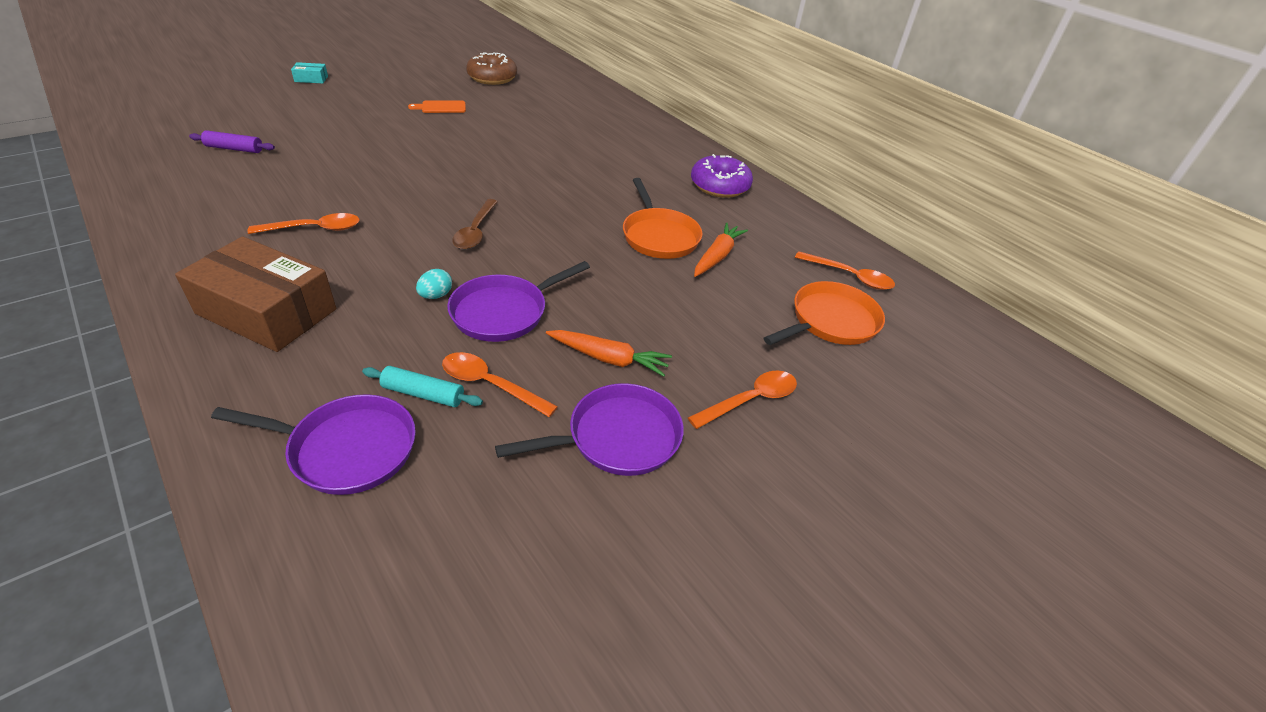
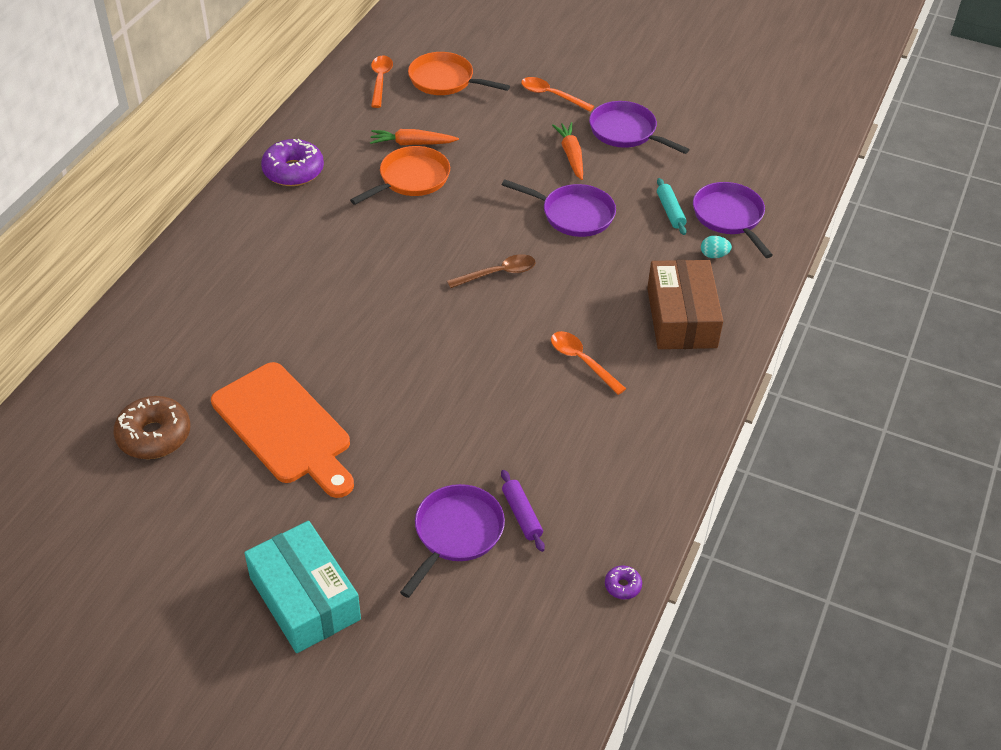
camera: 115 degrees left, 5 degrees up
(112, 159) = (622, 586): none -> purple donut
(266, 125) = (456, 533): none -> purple pan
(311, 79) = (305, 598): turquoise box -> turquoise box, size x2.43
(436, 295) = (589, 252): turquoise egg -> turquoise egg (714, 255)
(441, 107) = (285, 428): orange cutting board -> orange cutting board, size x2.49
(490, 385) = (638, 190): orange spoon -> none

